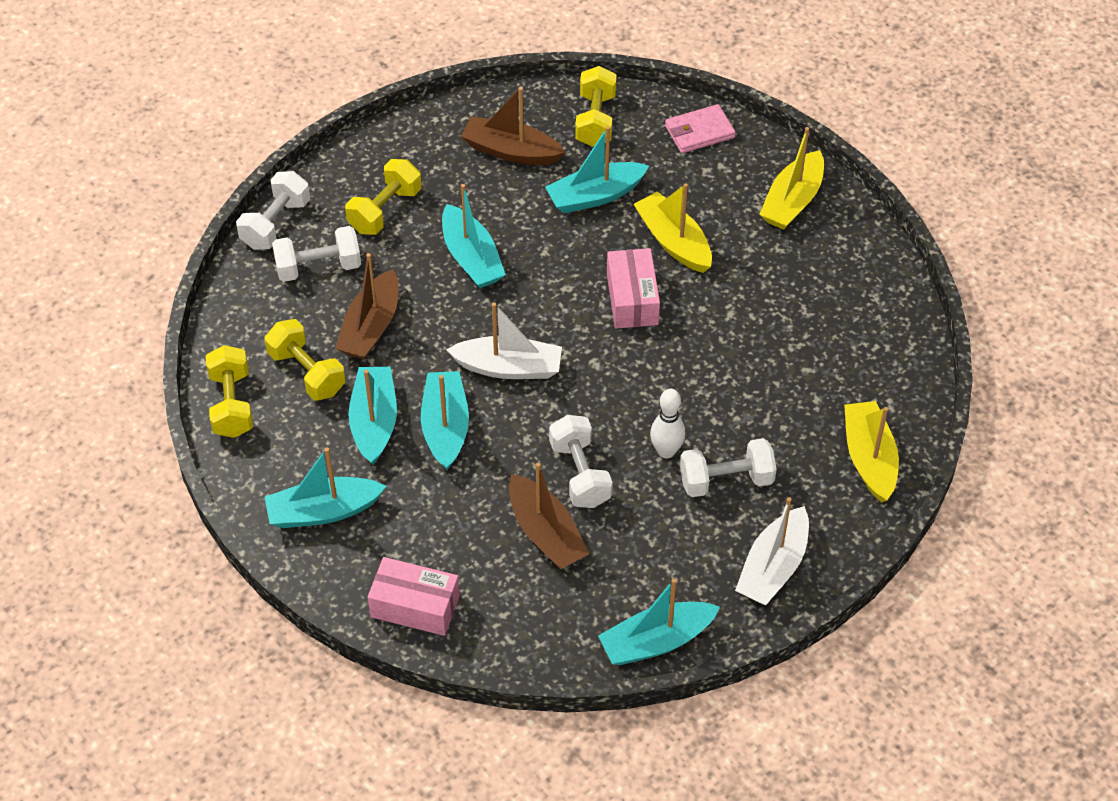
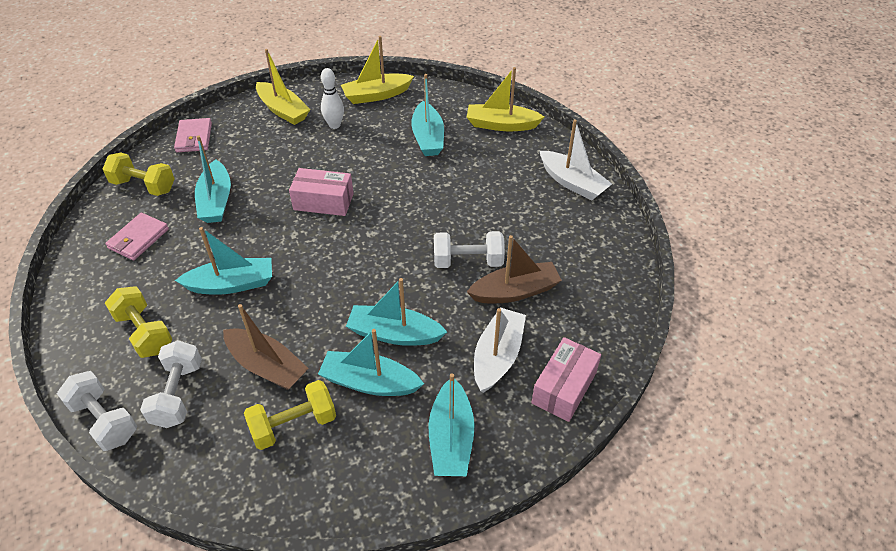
camera: 75 degrees left, 5 degrees down
(232, 404) = (302, 496): yellow dumbbell -> none
(508, 367) = (353, 283): white boat -> white boat (498, 356)
(511, 151) = (138, 239): brown boat -> pink wallet
(656, 641) = (620, 250): turquoise boat -> turquoise boat (428, 137)
(666, 451) = (464, 212): white bowling pin -> white bowling pin (334, 125)
(673, 241) = (284, 170): yellow boat -> yellow boat (376, 95)
(726, 480) = (498, 189): white dumbbell -> none

